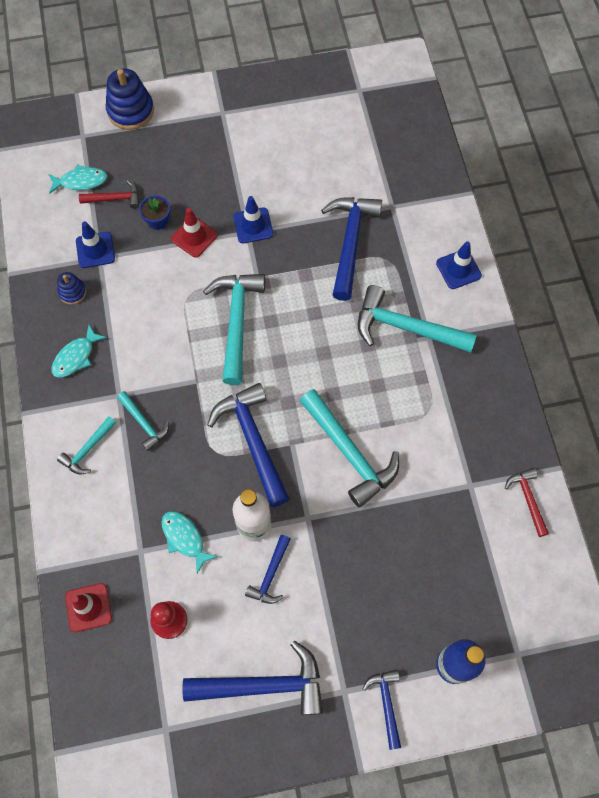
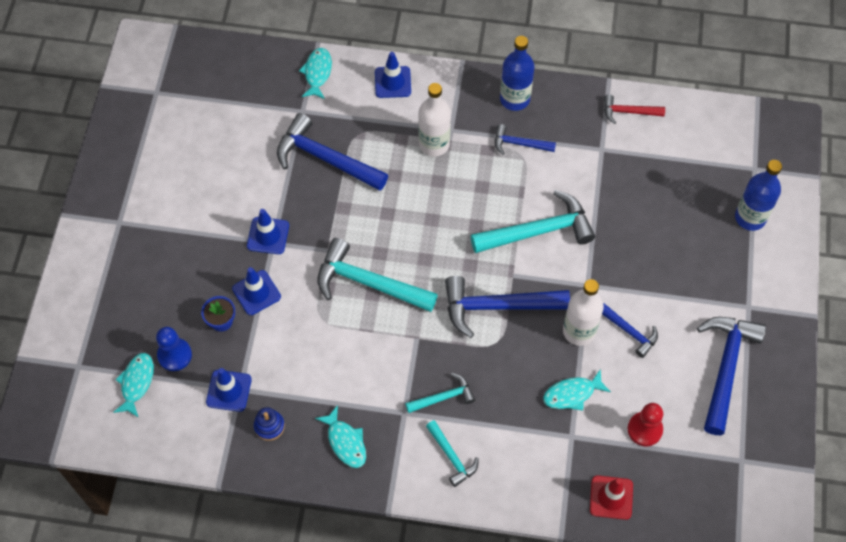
camera: 70 degrees left, 5 degrees down
(114, 198) = (174, 355): red hammer -> blue pawn
(130, 111) = (71, 309): blue stacking toy -> none
(194, 237) = (256, 293): red traffic cone -> blue traffic cone
(386, 704) = (768, 278): blue hammer -> blue hammer (519, 144)
(406, 328) = (434, 144): turquoise hammer -> white bottle
(438, 204) = (317, 73): none -> turquoise fish
(491, 384) = (514, 99): none -> blue bottle

